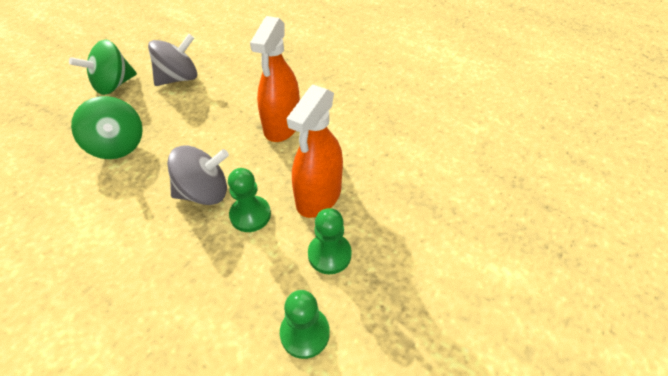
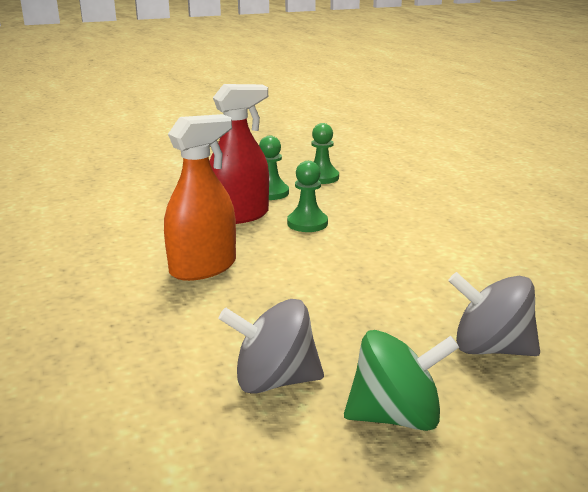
camera: 145 degrees left, 25 degrees down
(118, 145) = (414, 316): green spinning top -> none
(204, 192) = (336, 247): grey spinning top -> grey spinning top (490, 348)
(319, 196) = (239, 215): orange spray bottle -> red spray bottle

